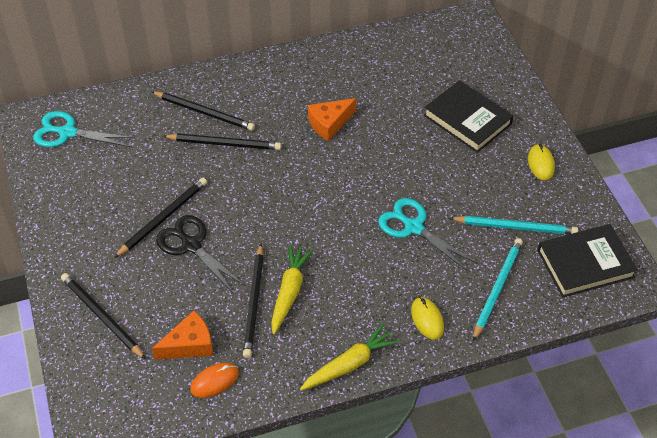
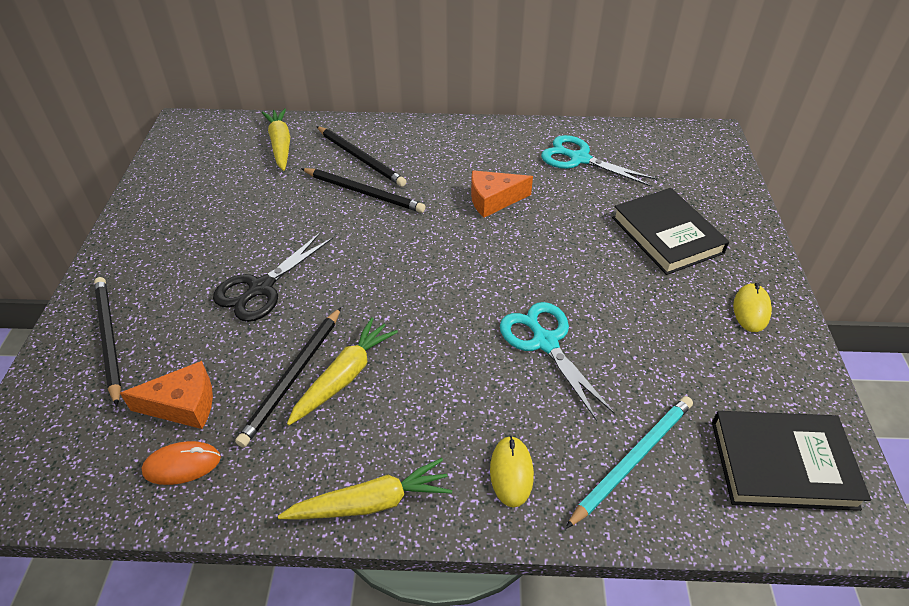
camera: 20 degrees right, 5 degrees down
(67, 133) = (210, 145): turquoise scissors -> turquoise scissors (579, 159)
(129, 117) = (280, 145): none -> yellow carrot
(163, 218) = (250, 250): black pencil -> none
(191, 245) = (261, 288): black scissors -> black scissors turned 120 degrees counterclockwise
(515, 227) = (689, 381): turquoise pencil -> none

